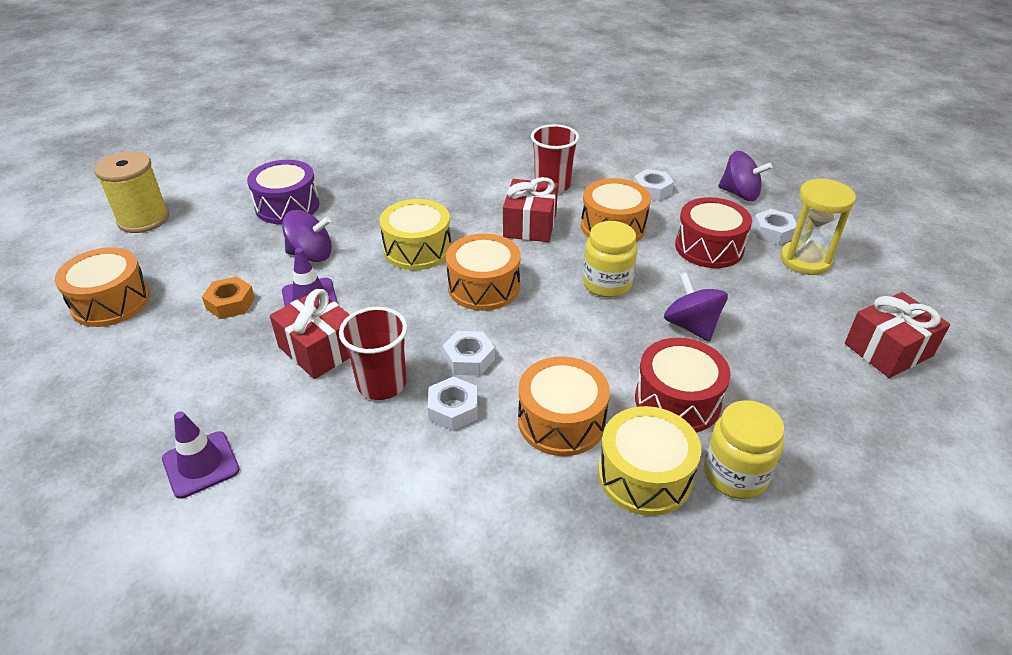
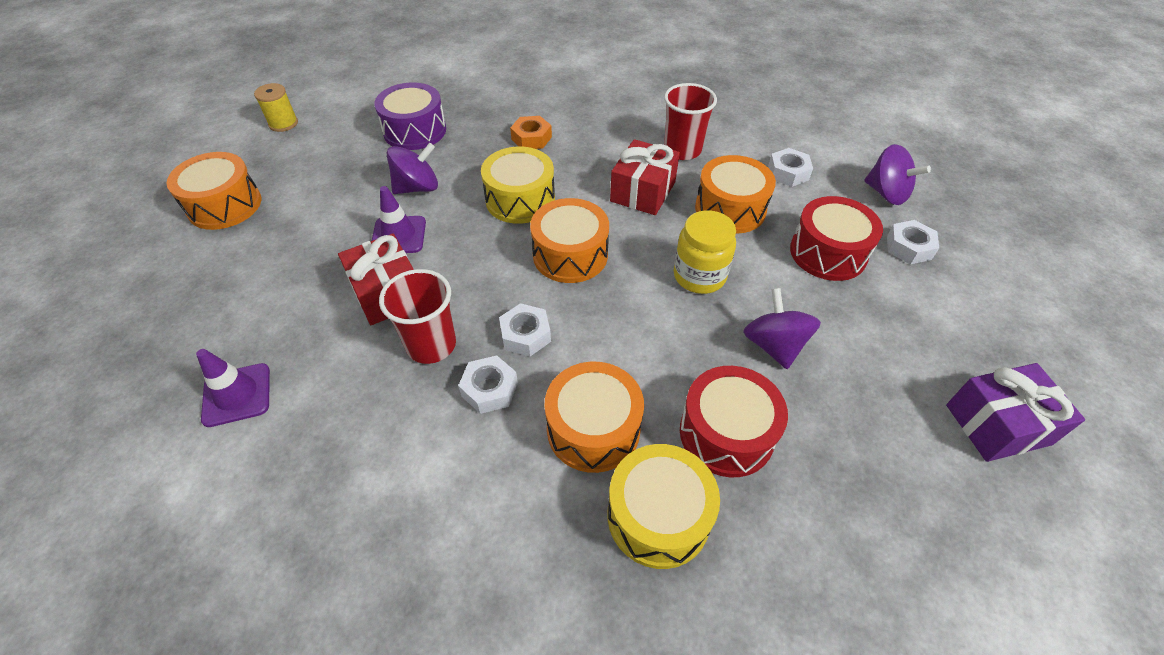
camera: 15 degrees right, 10 degrees up
(143, 219) = (283, 123): yellow spool -> yellow spool, size x0.60
(230, 303) = (326, 227): orange nut -> orange nut (531, 138)
(311, 255) = (417, 187): purple spinning top -> purple spinning top turned 45 degrees counterclockwise
(735, 474) = (759, 541): yellow jar -> none
(805, 260) = (935, 289): yellow hourglass -> none
(888, 350) = (997, 424): red gift -> purple gift

